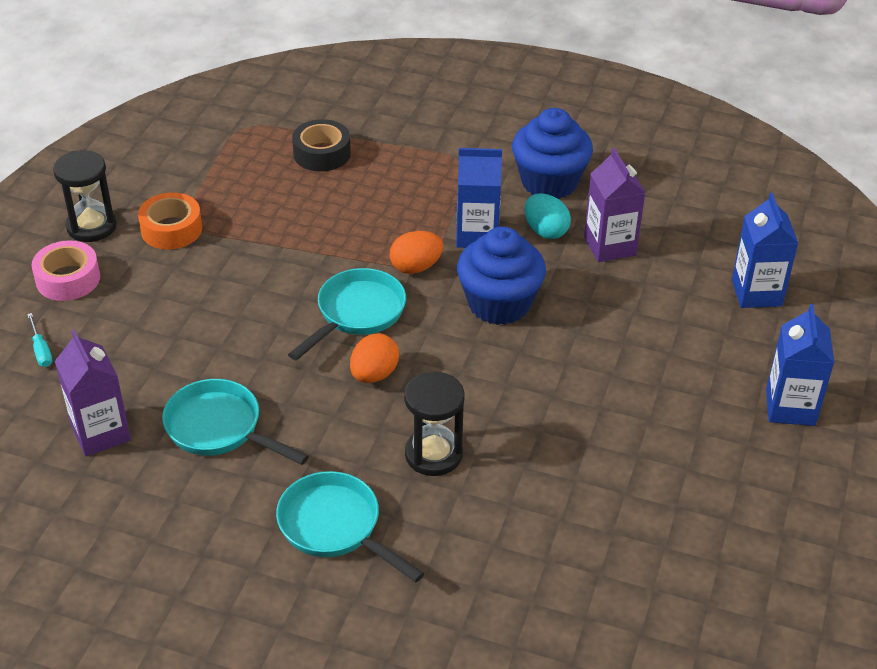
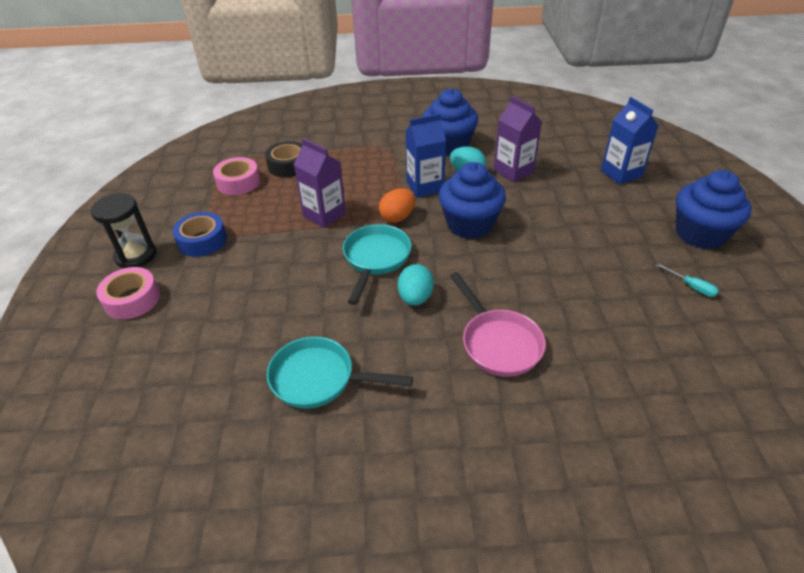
camera: 20 degrees left, 0 degrees up
(41, 350) = (131, 363): turquoise screwdriver -> turquoise screwdriver (691, 287)
(101, 433) = (216, 418): purple carton -> purple carton (324, 215)
(171, 229) = (202, 241): orange tape -> blue tape
(249, 161) = (238, 182): none -> pink tape
(335, 527) = (462, 430): turquoise pan -> none
(374, 374) = (415, 298): orange egg -> turquoise egg
(433, 454) = (498, 343): black hourglass -> pink pan
(790, 407) = (700, 234): blue carton -> blue cupcake

